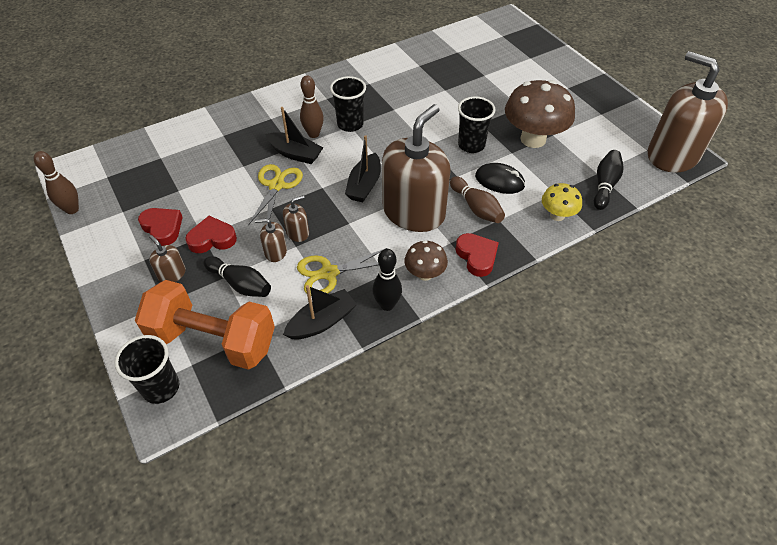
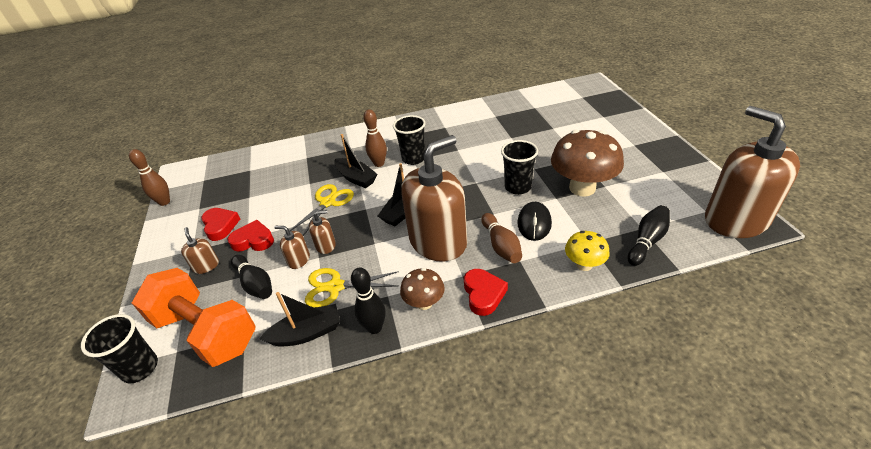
camera: 20 degrees right, 10 degrees down
(499, 181) = (534, 223): black mouse -> black mouse turned 60 degrees clockwise

